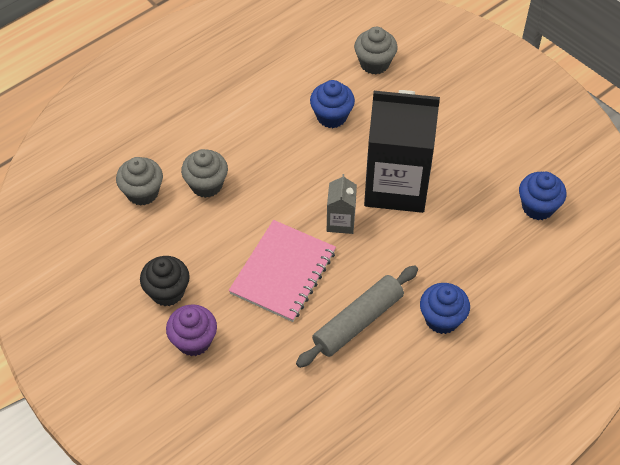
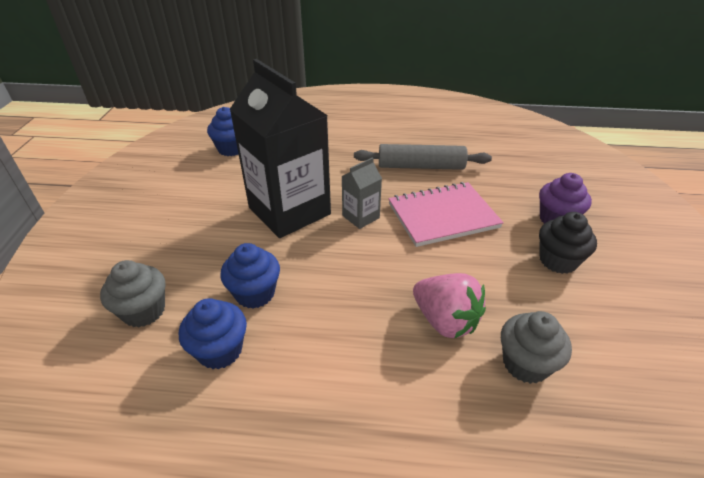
camera: 135 degrees left, 15 degrees down
(206, 185) = (445, 320): grey cupcake -> pink strawberry
(442, 319) = (368, 142): blue cupcake -> blue cupcake (220, 350)

